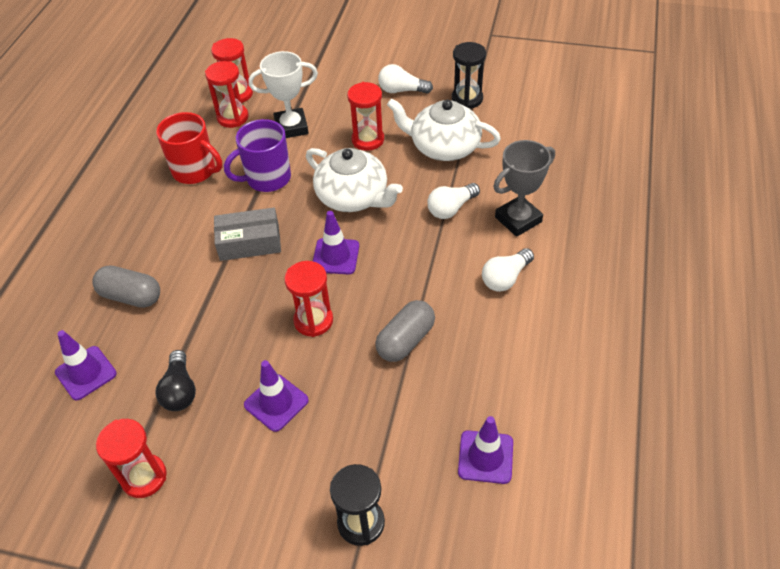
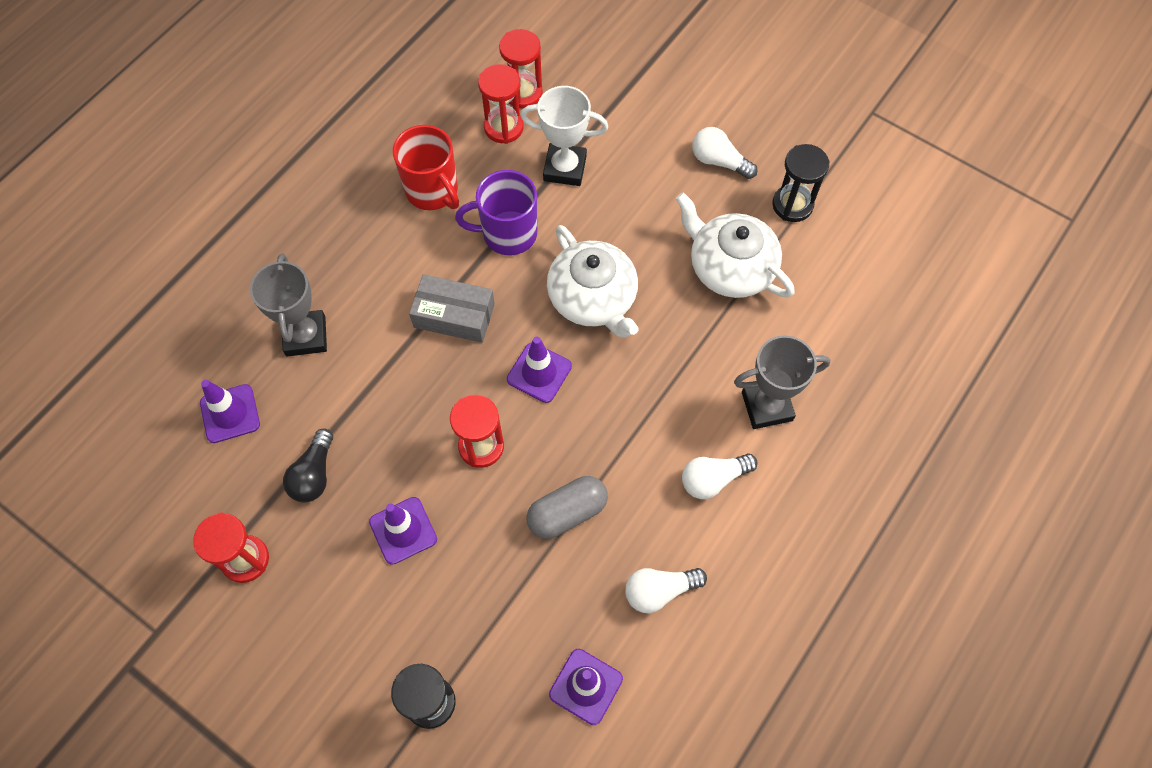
camera: 20 degrees right, 15 degrees up
(131, 296) = (306, 336): grey capsule -> grey trophy
(368, 140) = (645, 222): red hourglass -> none
(451, 208) = (697, 360): white light bulb -> white light bulb (659, 591)

